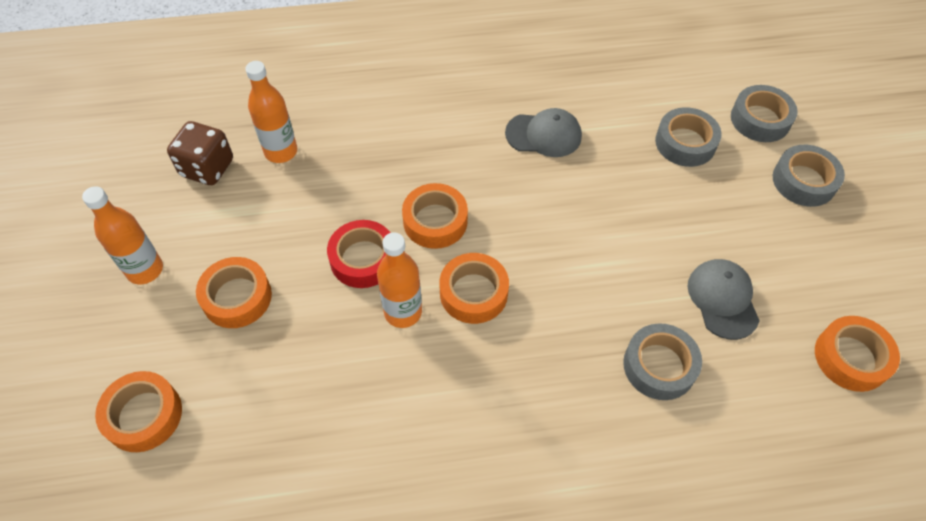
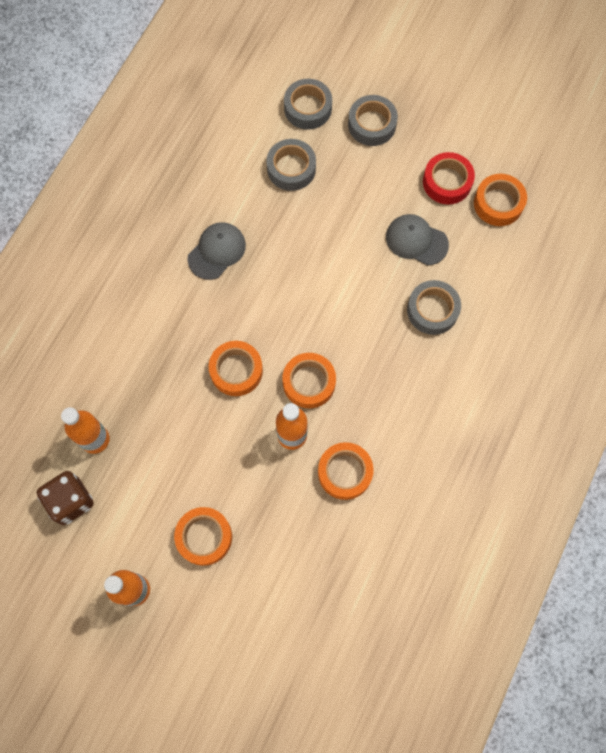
camera: 55 degrees left, 15 degrees up
(144, 415) = (254, 642): orange tape -> orange tape (345, 472)
(363, 259) = (233, 436): red tape -> red tape (447, 182)

